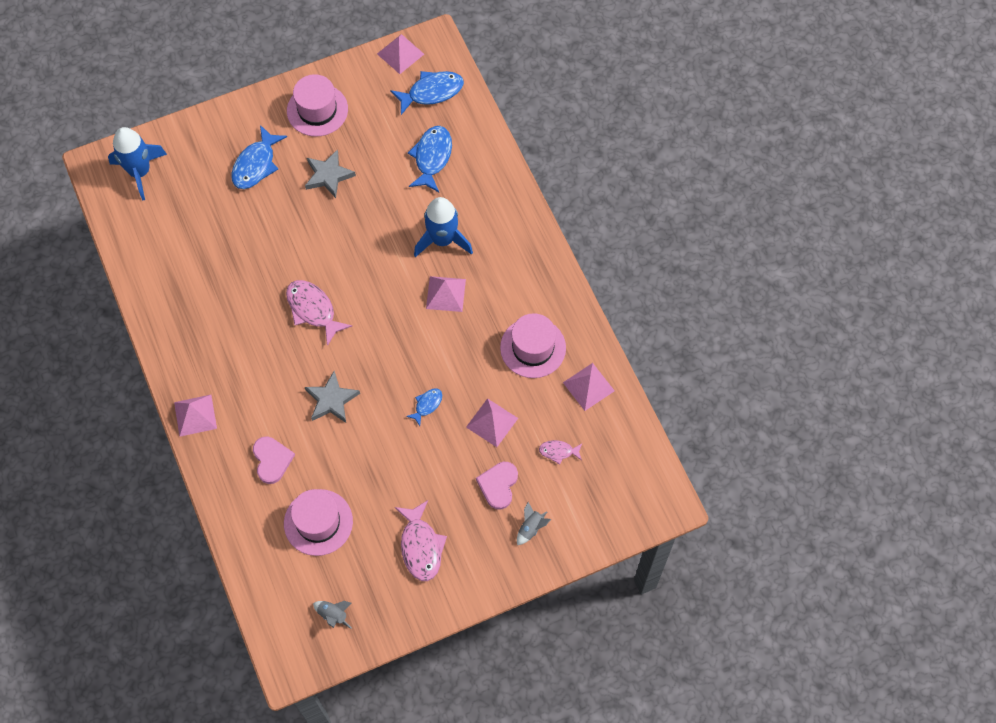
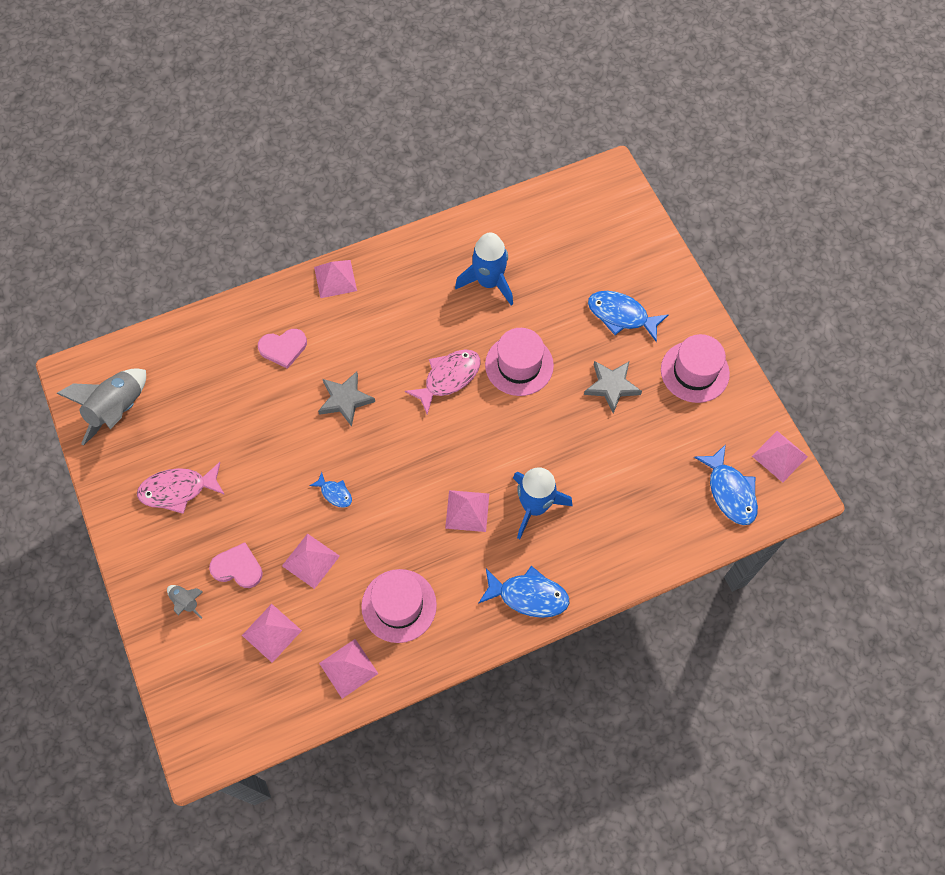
camera: 90 degrees right, 0 degrees up
(140, 172) = (606, 211): blue rocket -> blue rocket (489, 282)
(318, 522) = (214, 393): pink hat -> pink hat (519, 365)
(333, 615) = (117, 410): grey rocket -> grey rocket, size x2.11
(432, 157) = (641, 493): blue fish -> blue fish (528, 596)
(558, 451) = (271, 632): pink fish -> pink pyramid

